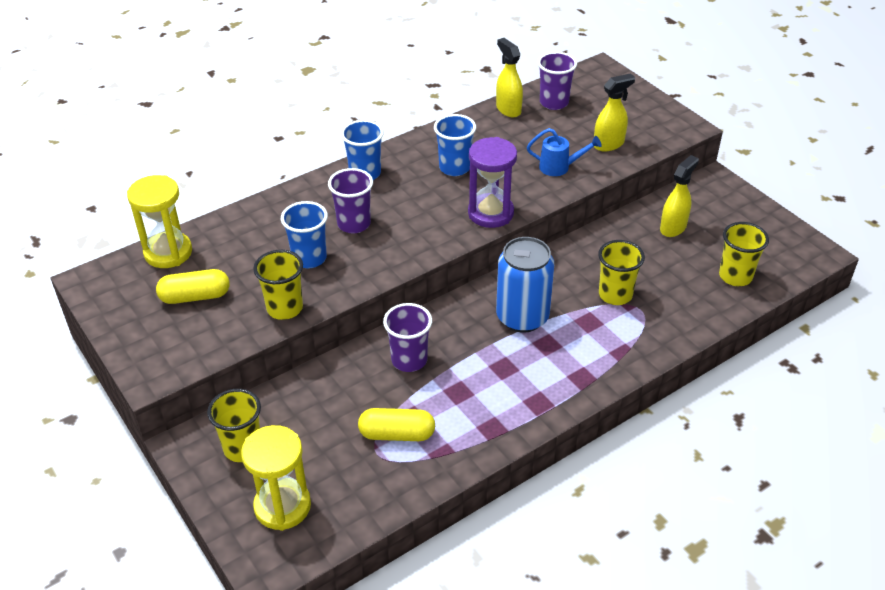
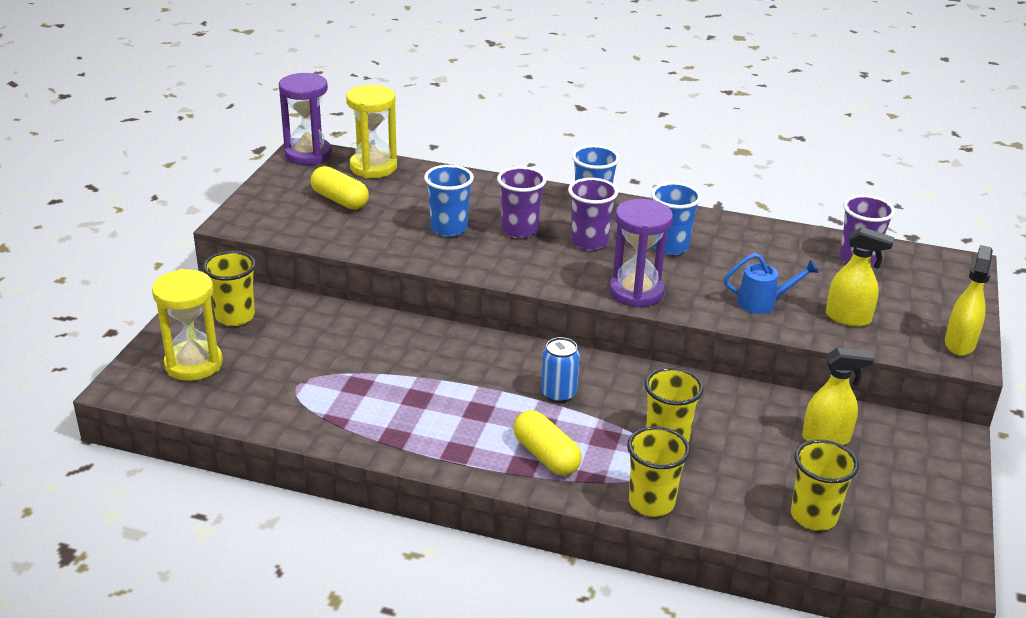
camera: 50 degrees right, 10 degrees down
(97, 280) = (308, 154): none -> purple hourglass
(285, 308) = (375, 244): yellow cup -> yellow cup (651, 503)
(397, 434) = (330, 386): yellow capsule -> yellow capsule (546, 456)
(409, 360) = (425, 353): purple cup -> purple cup (589, 242)
(508, 109) = (802, 239): yellow spray bottle -> yellow spray bottle (959, 344)
(522, 317) = (558, 394): blue can -> blue can, size x0.56
(559, 167) = (763, 303): blue watering can -> blue watering can turned 60 degrees counterclockwise

